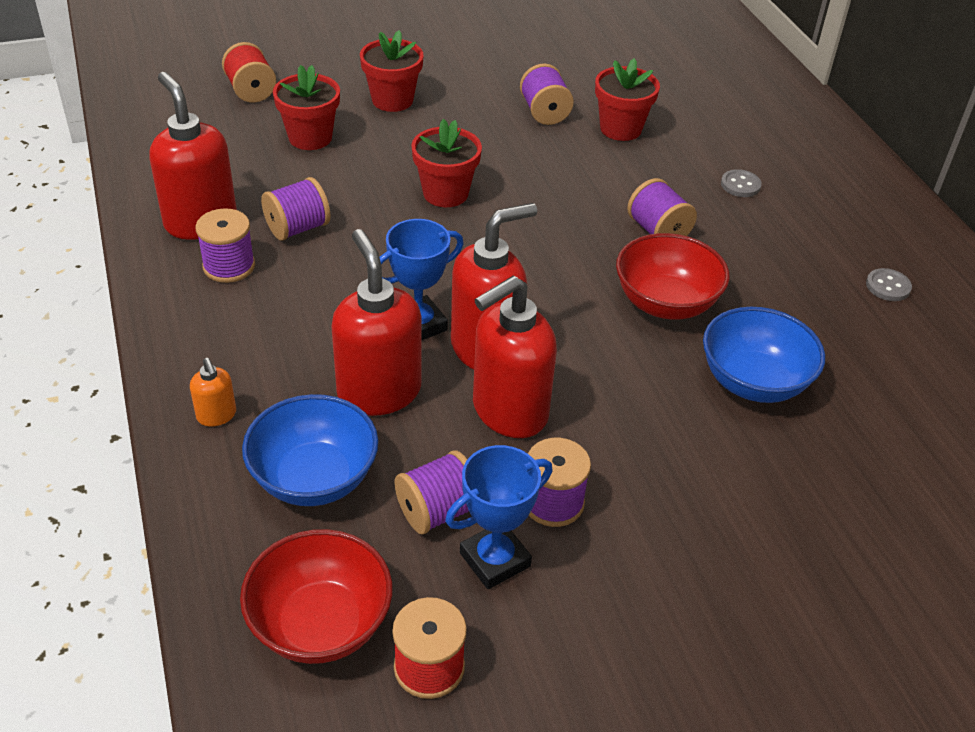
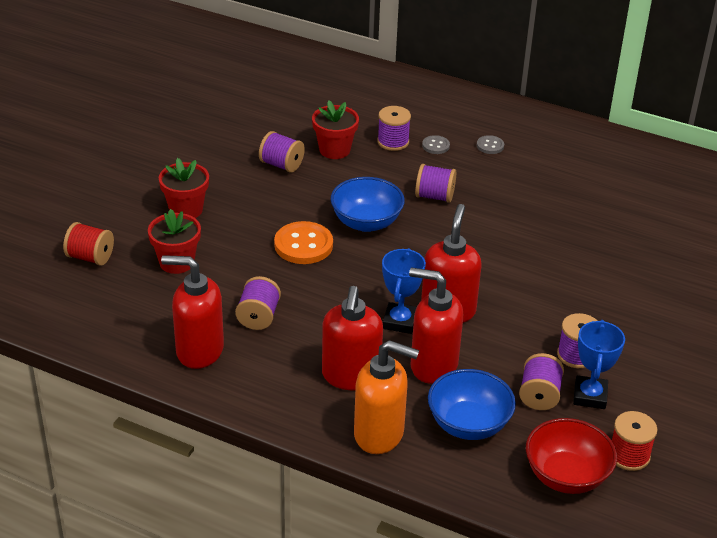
camera: 45 degrees left, 5 degrees down
(216, 415) = (379, 434): orange soap dispenser -> orange soap dispenser, size x2.18
(229, 266) = (257, 362): purple spool -> purple spool (393, 142)
(445, 193) = (303, 245): red flower pot -> orange button
(509, 411) = (501, 331): red soap dispenser -> red soap dispenser (350, 376)
(665, 303) = (489, 231): red bowl -> none
(753, 382) = (575, 242): blue bowl -> blue bowl (366, 222)
(888, 286) = (565, 158): grey button -> grey button (490, 146)

